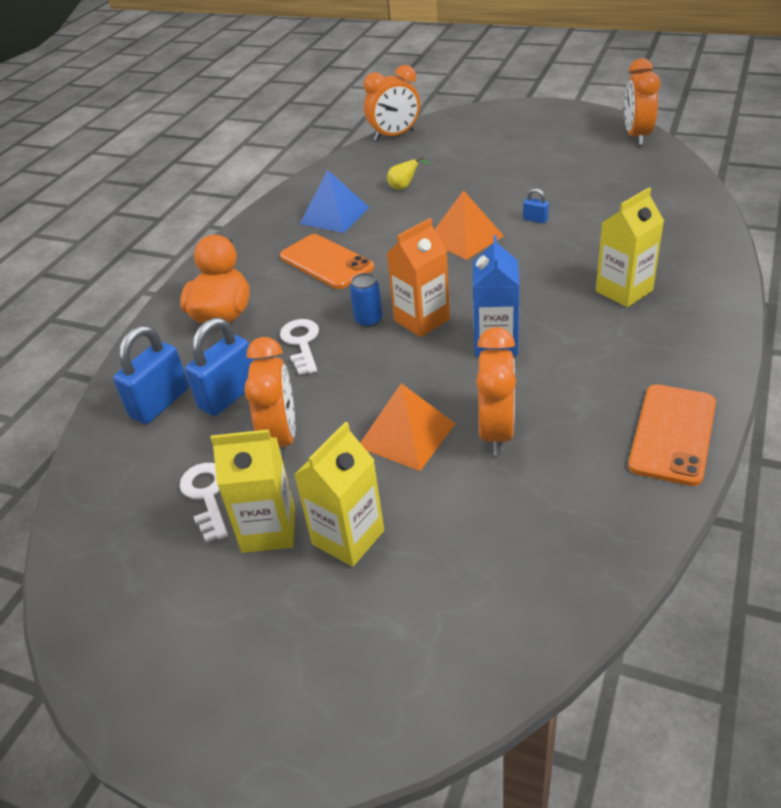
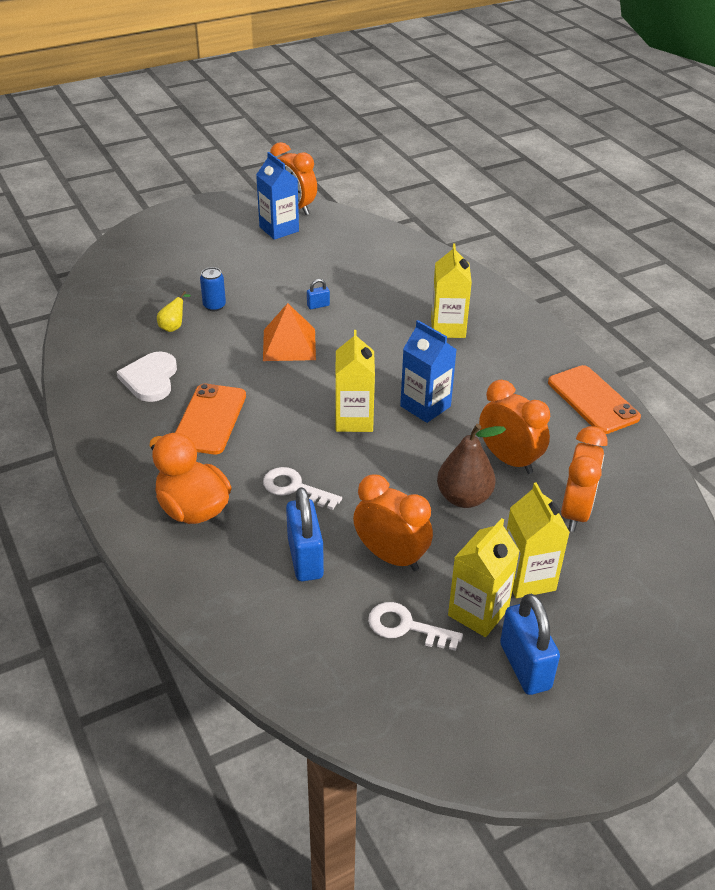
camera: 55 degrees left, 0 degrees up
(160, 403) = (260, 601): blue padlock -> blue padlock (525, 666)
(326, 262) = (210, 419): orange phone -> orange phone turned 75 degrees counterclockwise
(334, 215) = (150, 379): blue pyramid -> white heart
(368, 320) = (317, 442): blue can -> blue can (214, 306)
(394, 135) = (87, 285): orange clock -> orange clock (575, 512)
(406, 435) = (464, 498): orange pyramid -> brown pear
(422, 320) = (354, 420): orange carton -> yellow carton
(597, 148) = (279, 229): none -> blue carton

